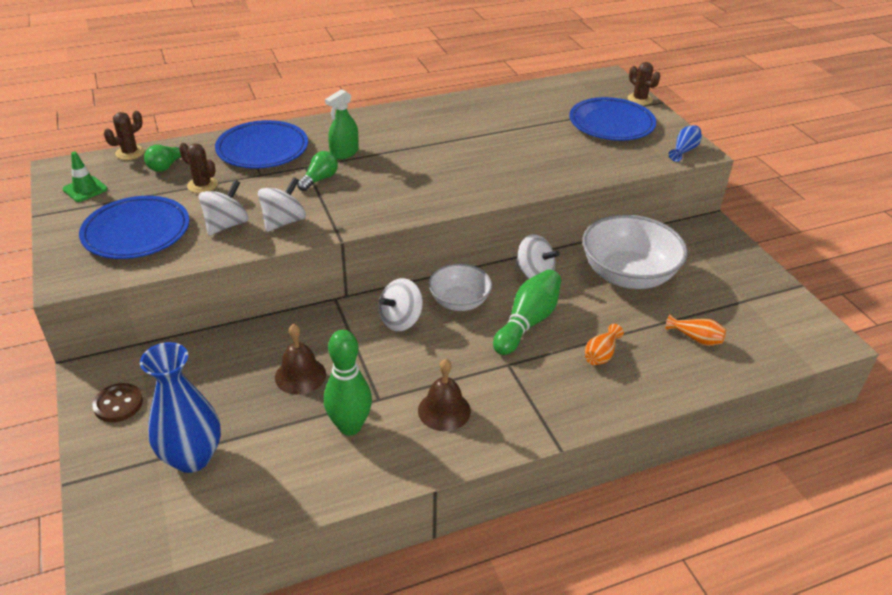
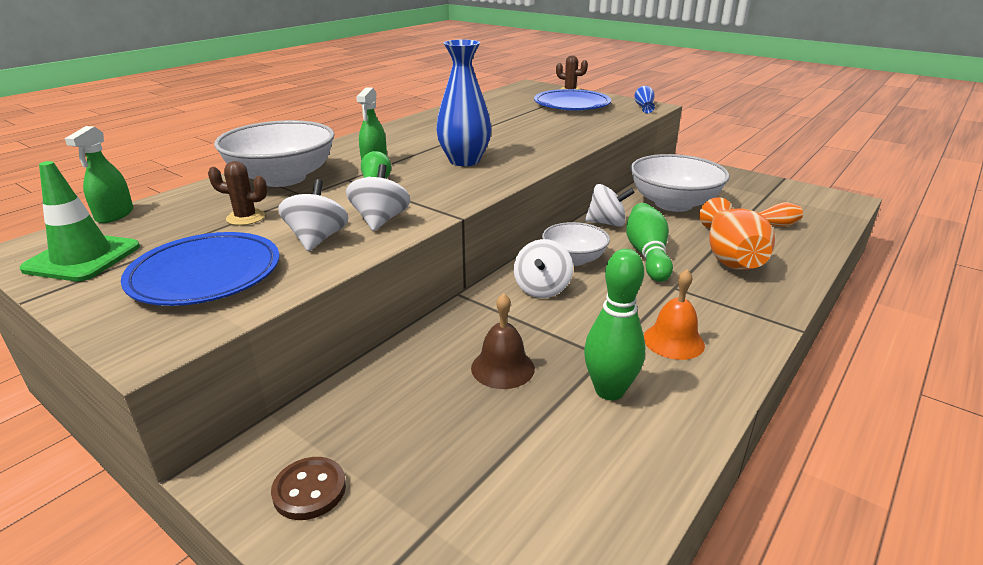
camera: 30 degrees left, 10 degrees down
(85, 189) = (82, 258): green traffic cone -> green traffic cone, size x1.67
(130, 153) = (114, 215): brown cactus -> green spray bottle
(167, 165) = (179, 213): green light bulb -> none
(192, 457) = (476, 503): blue vase -> blue vase (464, 161)
(262, 149) = (283, 178): blue plate -> white bowl
(444, 410) = (673, 341): brown bell -> orange bell
(601, 354) = (730, 256): orange vase -> orange vase, size x2.14

